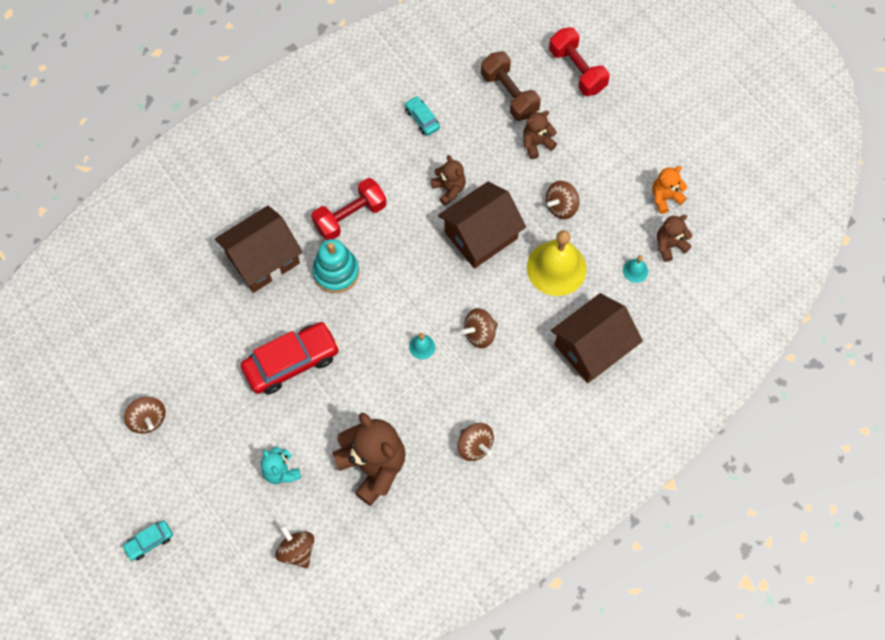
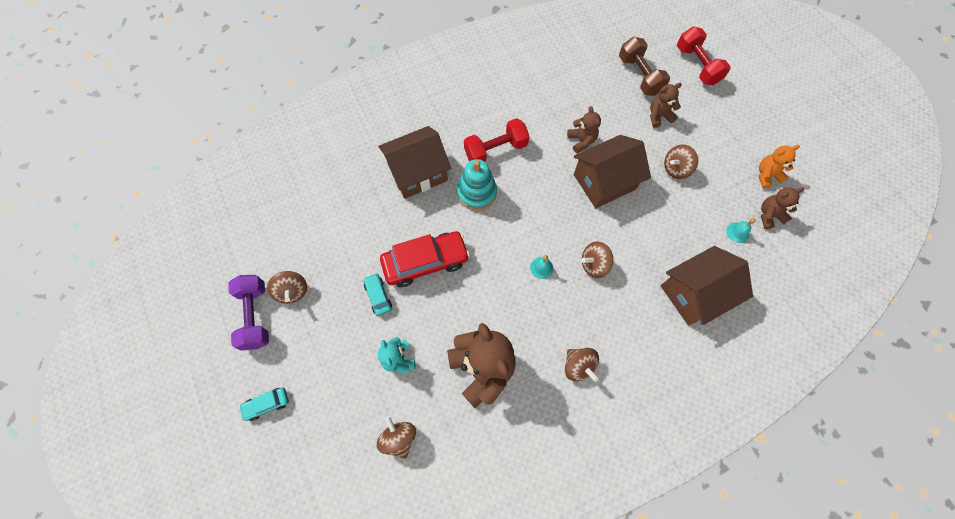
camera: 10 degrees right, 0 degrees up
(113, 453) = (255, 316): none -> purple dumbbell
(422, 119) = (566, 84): turquoise car -> turquoise car (378, 296)
(556, 268) = (667, 219): yellow bell -> none

